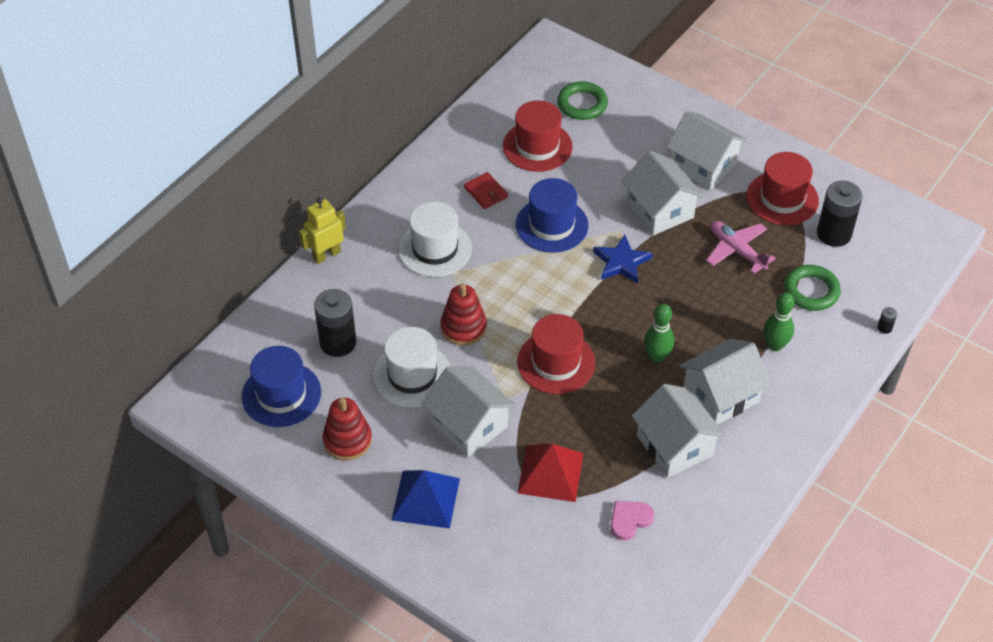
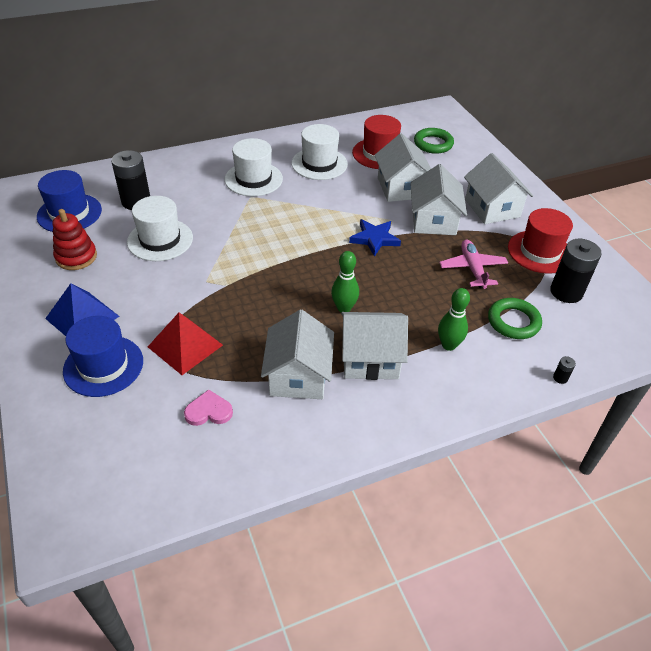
camera: 30 degrees right, 5 degrees down
(326, 255) = (183, 155): yellow robot -> none
(463, 327) = (224, 228): red stacking toy -> none
(469, 425) = (163, 286): white house -> white house (401, 188)
(486, 192) = (319, 164): red wallet -> white hat
(552, 225) = (345, 198): blue hat -> blue hat (103, 366)
(556, 362) = (264, 277): red hat -> none

